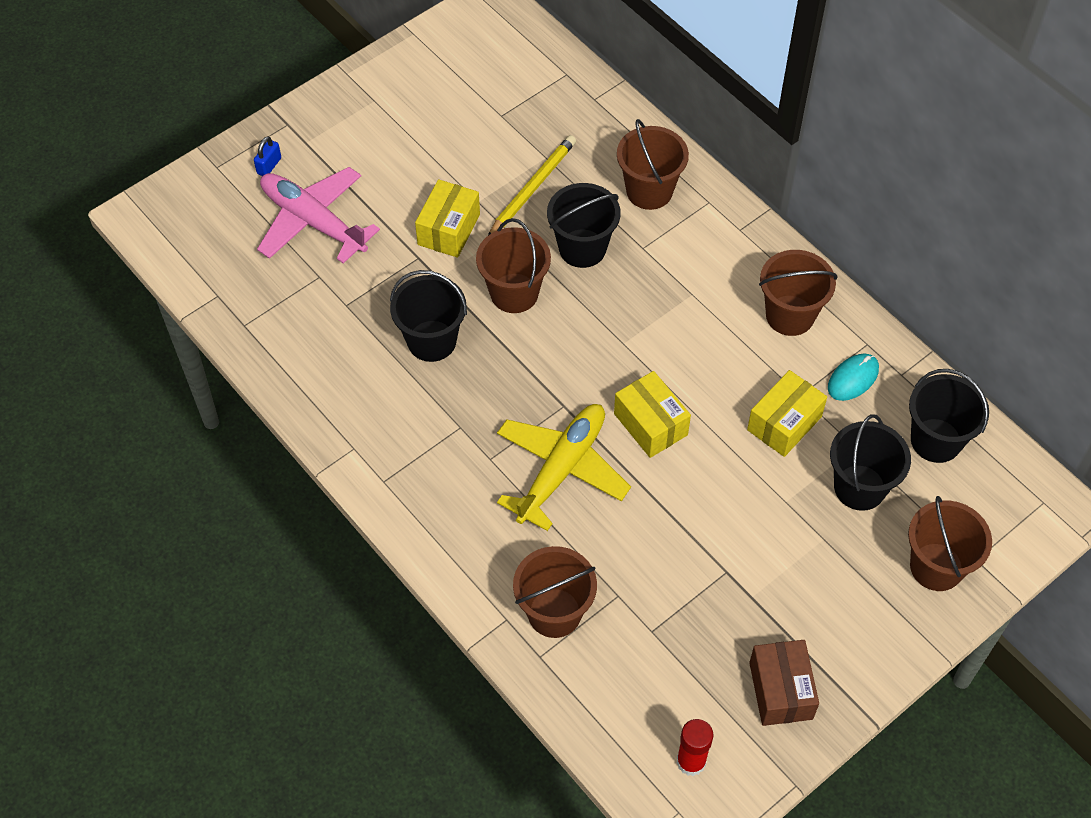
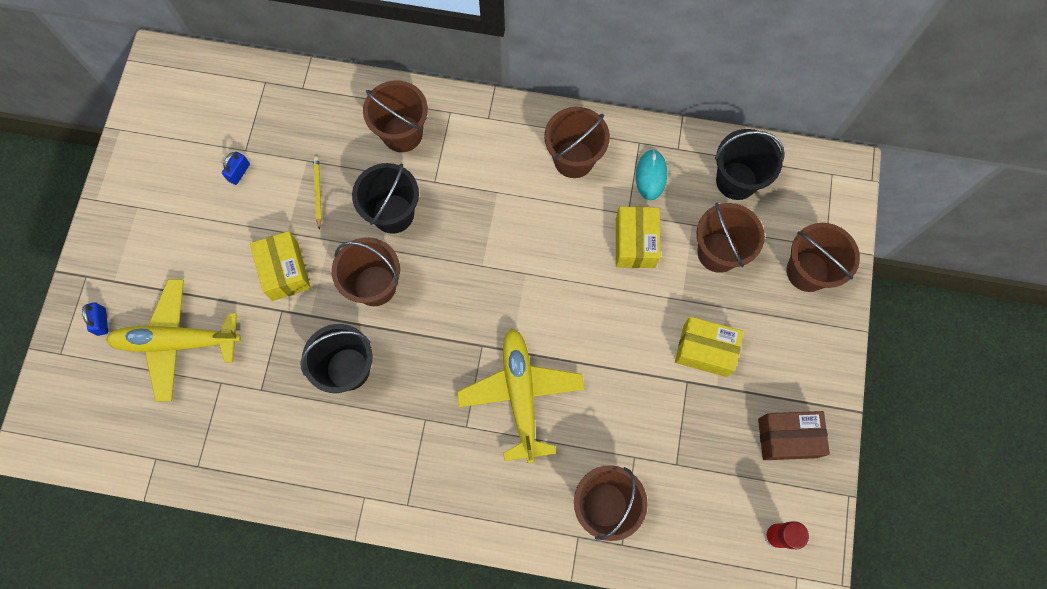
camera: 40 degrees left, 15 degrees up
(313, 221) = (176, 342): pink plane -> yellow plane
(480, 129) = (239, 172): none -> blue padlock
(532, 188) = (318, 192): yellow pencil -> yellow pencil, size x0.58
(650, 424) = (551, 313): yellow box -> yellow box (705, 350)
(780, 690) = (787, 438): brown box -> brown box turned 45 degrees counterclockwise
(859, 487) = (718, 252): black bucket -> brown bucket

